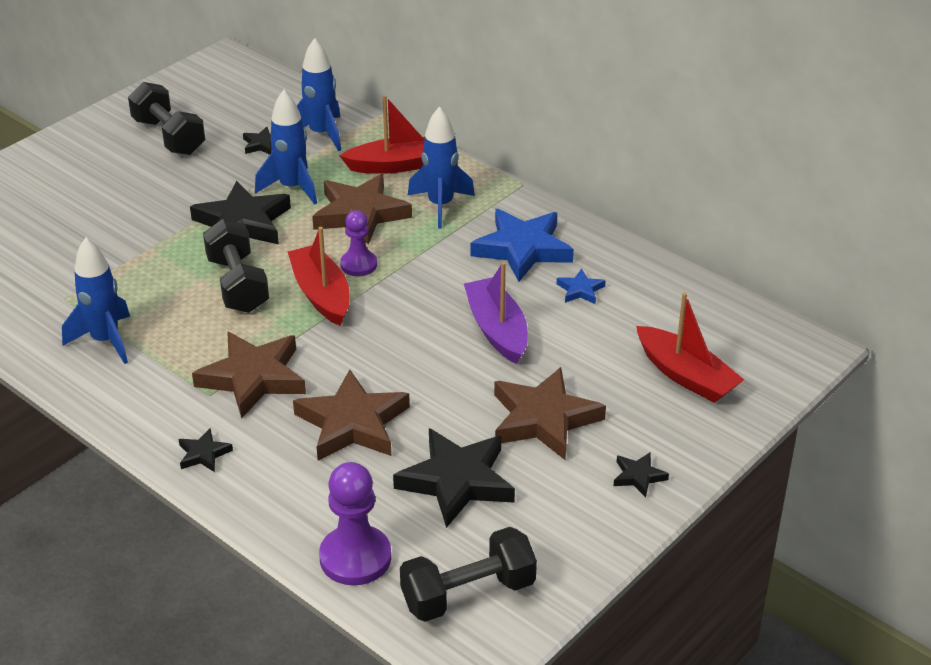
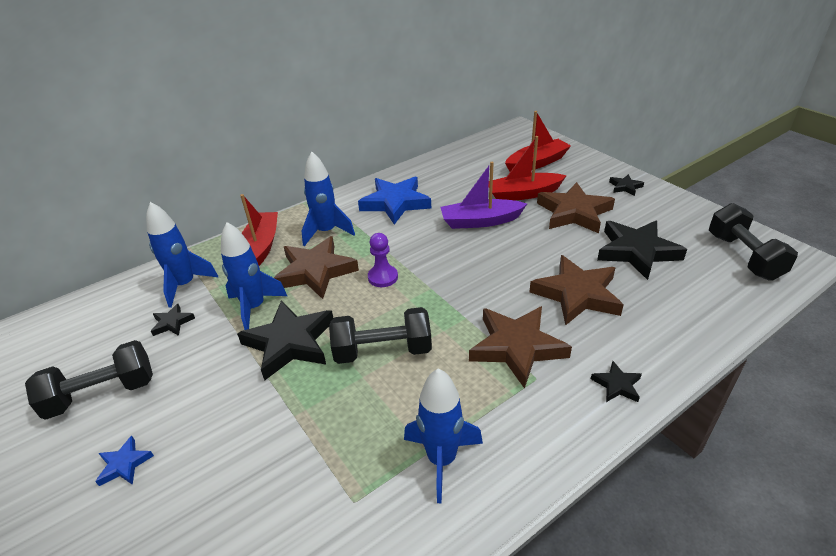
camera: 75 degrees left, 0 degrees up
(321, 294) = (414, 300): red boat -> red boat (523, 194)
(355, 558) = (724, 303): purple pawn -> none
(580, 290) = (447, 187): blue star -> blue star (124, 464)

